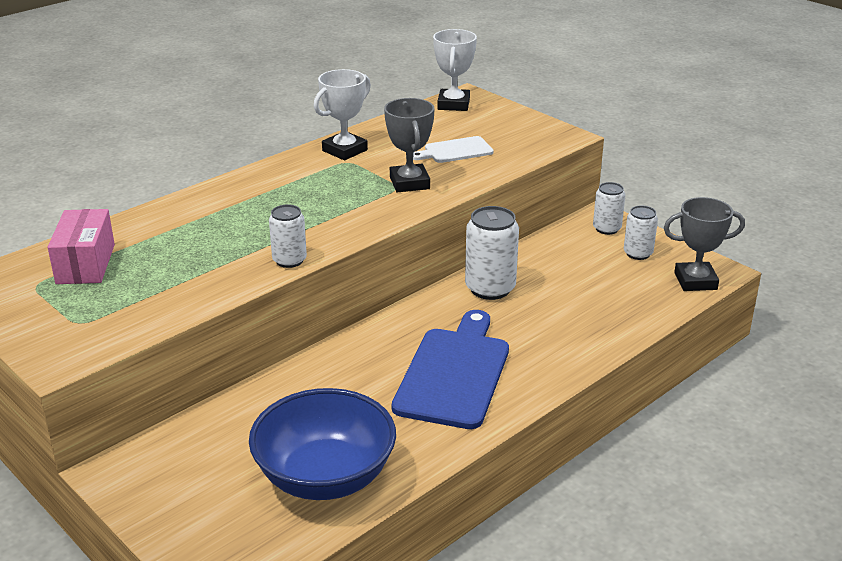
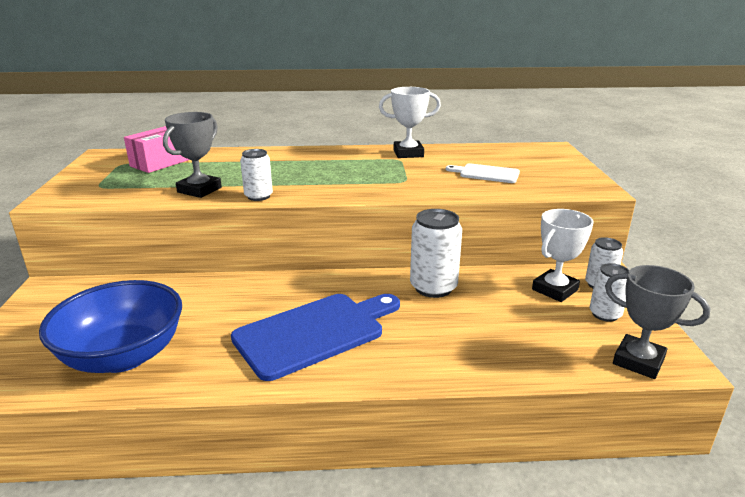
camera: 40 degrees right, 5 degrees down
(409, 183) = (417, 181): grey trophy -> grey trophy (199, 190)
(453, 104) = (533, 149): white trophy -> white trophy (555, 290)

